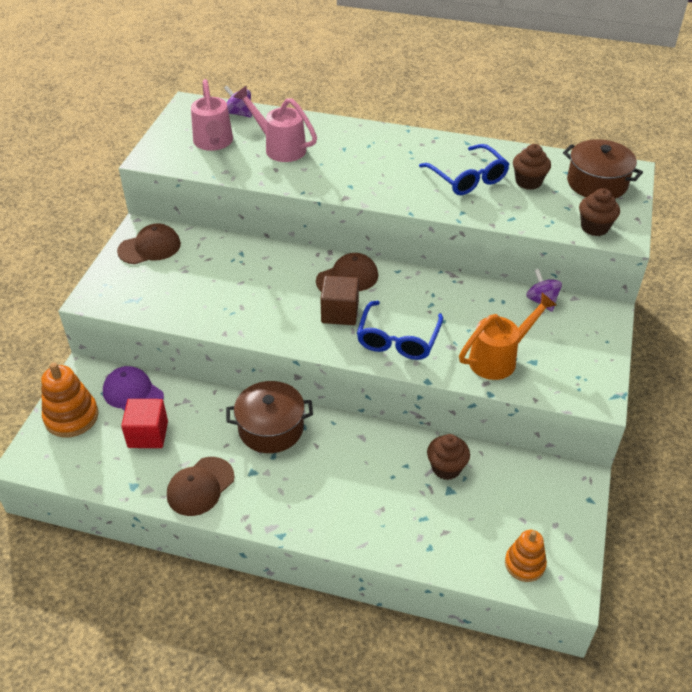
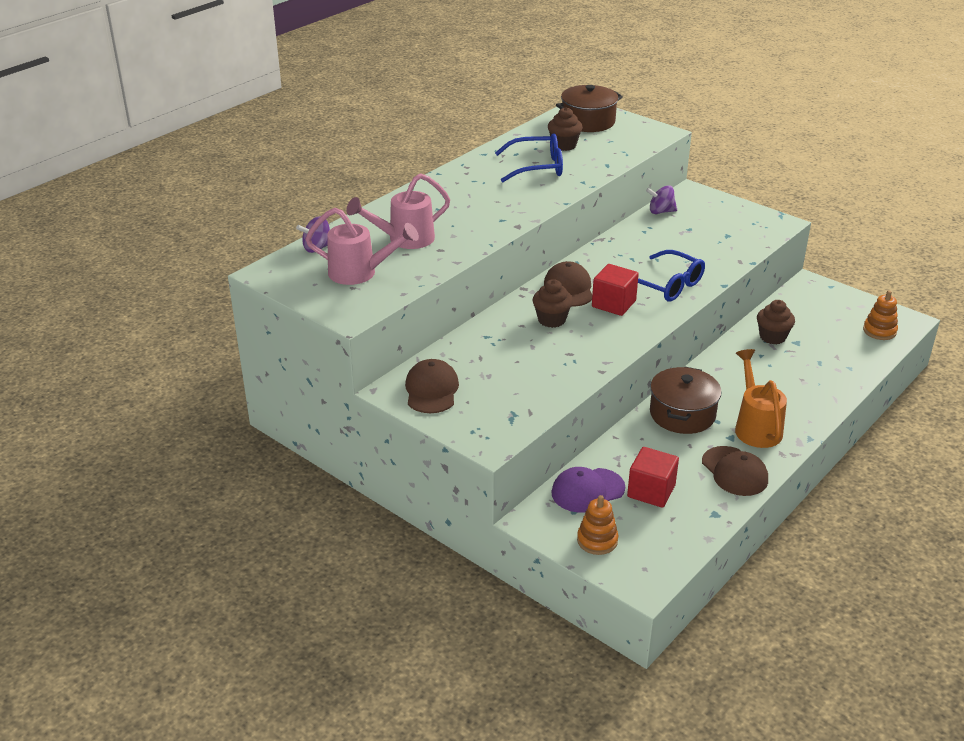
camera: 65 degrees left, 10 degrees down
(71, 417) = (597, 540): orange stacking toy -> orange stacking toy, size x0.66
(340, 313) = (613, 304): brown cube -> red cube
(499, 358) = (715, 248): orange watering can -> orange watering can (756, 427)
(594, 227) = (643, 138): brown cupcake -> brown cupcake (551, 320)

